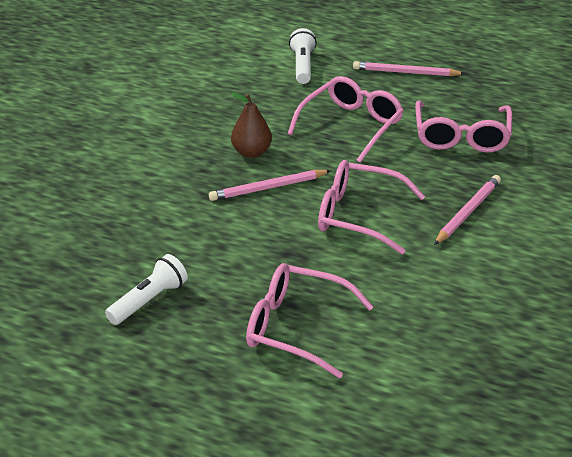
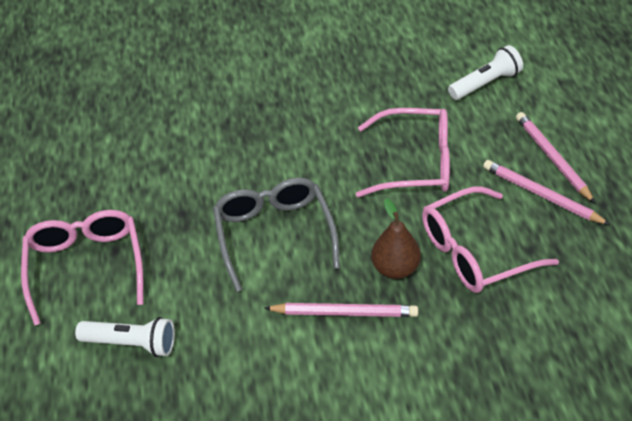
camera: 60 degrees right, 10 degrees up
(148, 301) = (64, 162): white flashlight -> white flashlight (131, 344)
(251, 152) = (311, 120): brown pear -> brown pear (395, 268)
(268, 188) = (267, 156): pink pencil -> pink pencil (541, 195)
(358, 216) = (274, 234): pink glasses -> grey glasses

